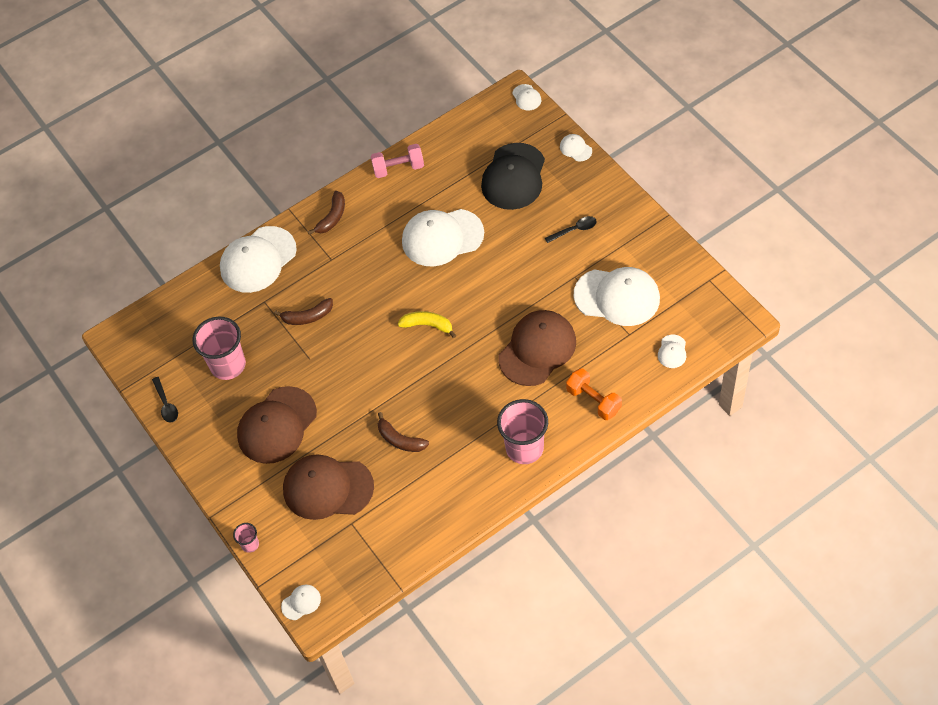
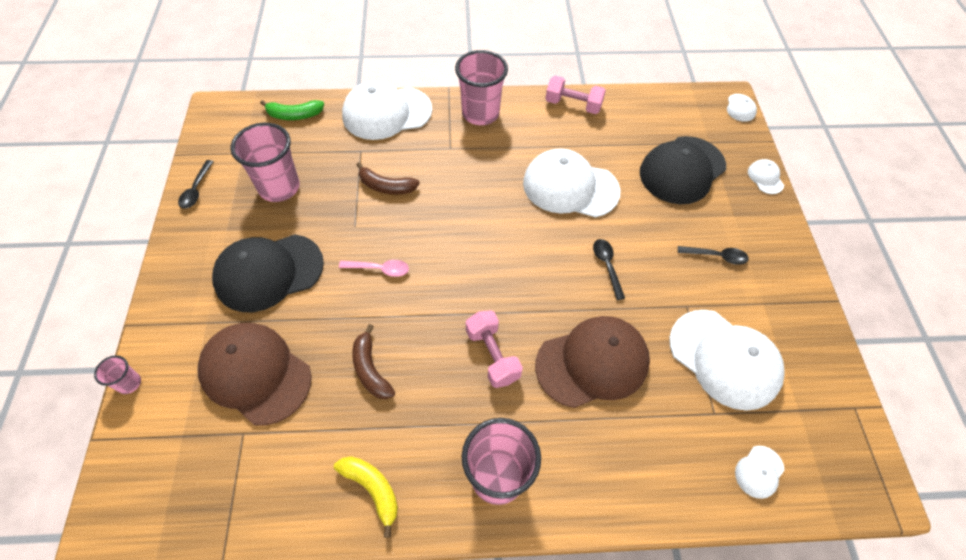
camera: 25 degrees right, 0 degrees up
(186, 304) = (294, 115): none -> green banana
(277, 425) = (268, 272): brown cap -> black cap
(301, 602) = (110, 495): white cap -> none
(332, 217) = (480, 114): brown banana -> pink cup
(352, 376) = (379, 269): none -> pink spoon
(428, 325) = (493, 263): yellow banana -> yellow banana (372, 489)
(471, 383) = (492, 355): none -> pink dumbbell
(506, 281) = (607, 266): none -> black spoon
(593, 400) = (620, 471): orange dumbbell -> none

